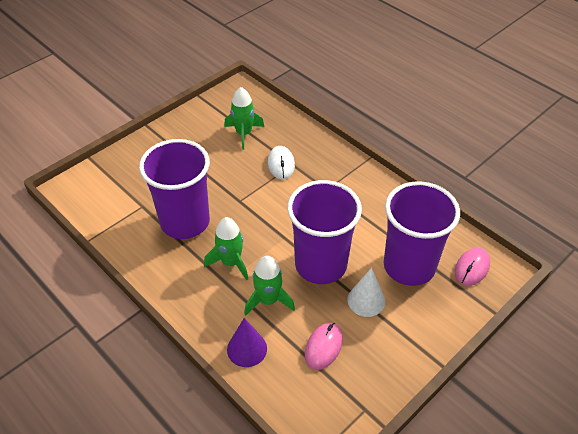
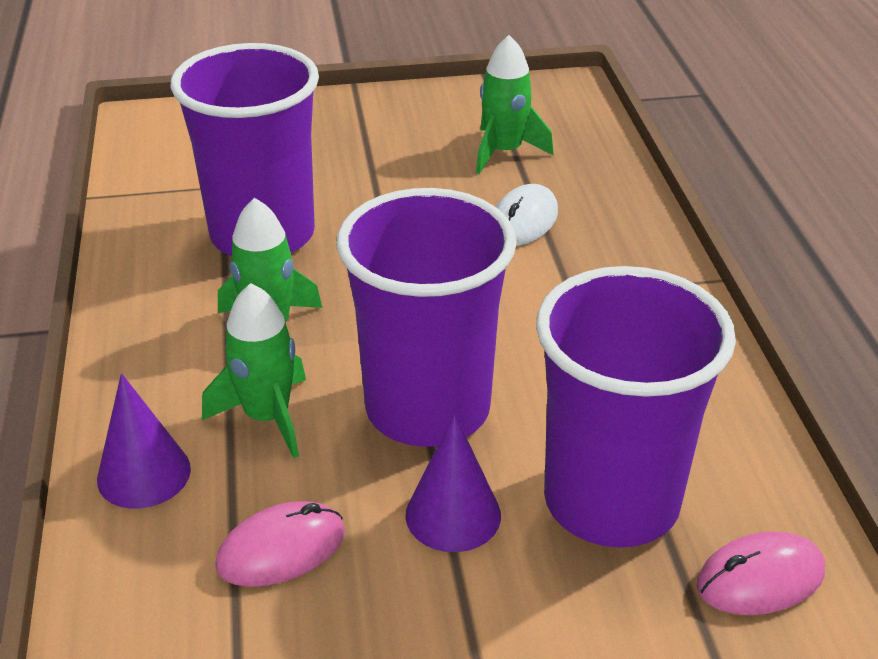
camera: 35 degrees right, 10 degrees down
(366, 300) = (453, 515): white cone -> purple cone

